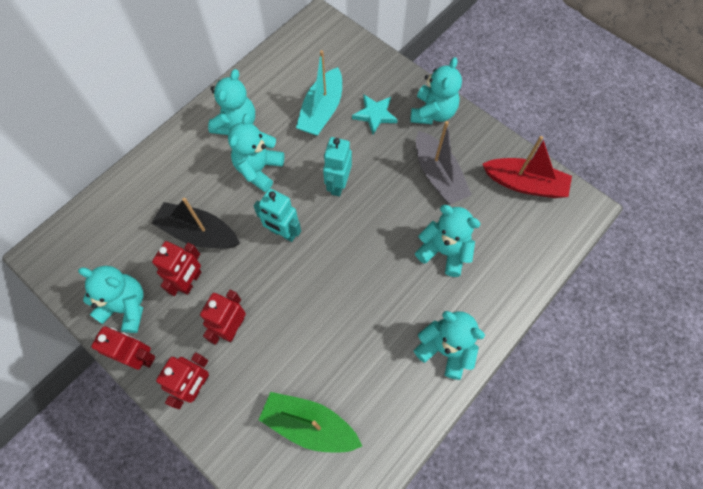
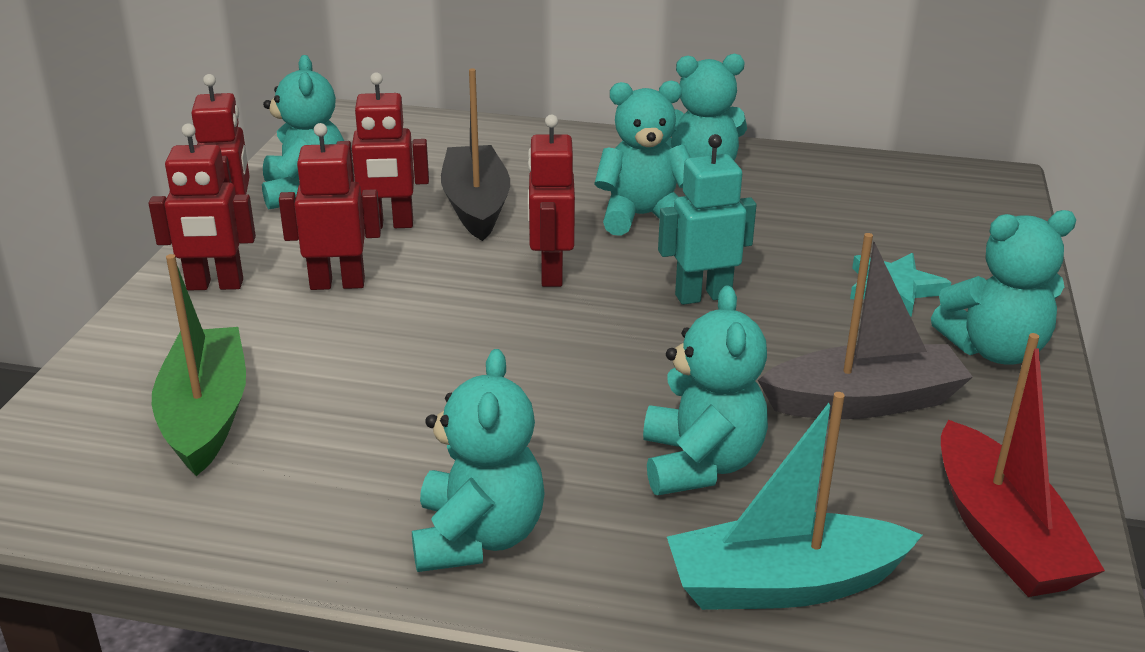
camera: 60 degrees right, 35 degrees down
(283, 233) = (550, 273): turquoise robot -> red robot
(322, 110) = (827, 235): turquoise boat -> turquoise boat (784, 584)
(438, 175) = (864, 401): grey boat -> grey boat turned 135 degrees counterclockwise

